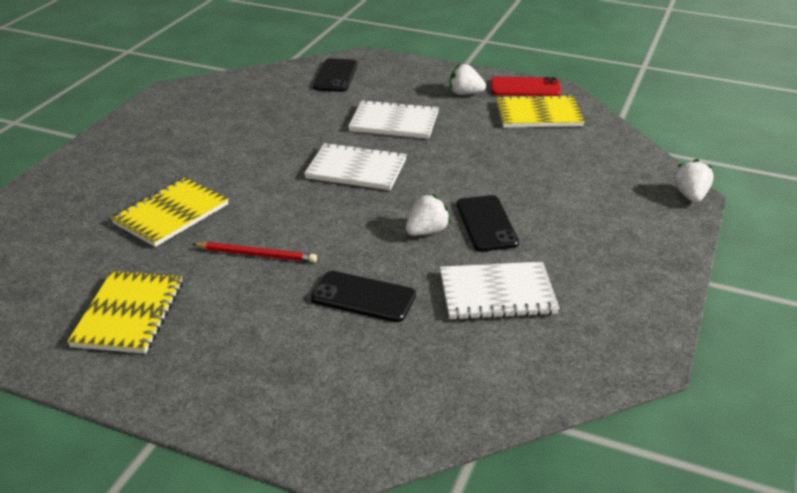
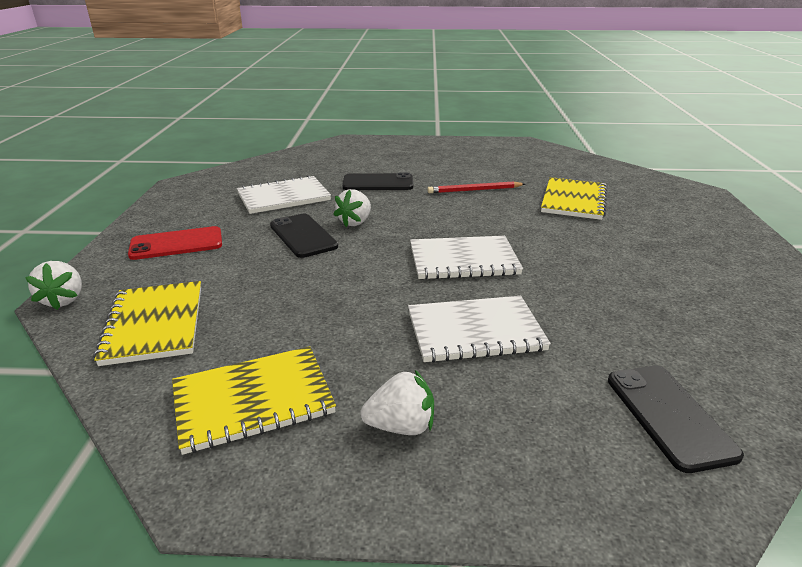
camera: 160 degrees right, 5 degrees down
(128, 314) = (512, 159): yellow notebook -> yellow notebook (155, 324)
(525, 88) = (283, 479): red phone -> red phone (176, 244)

